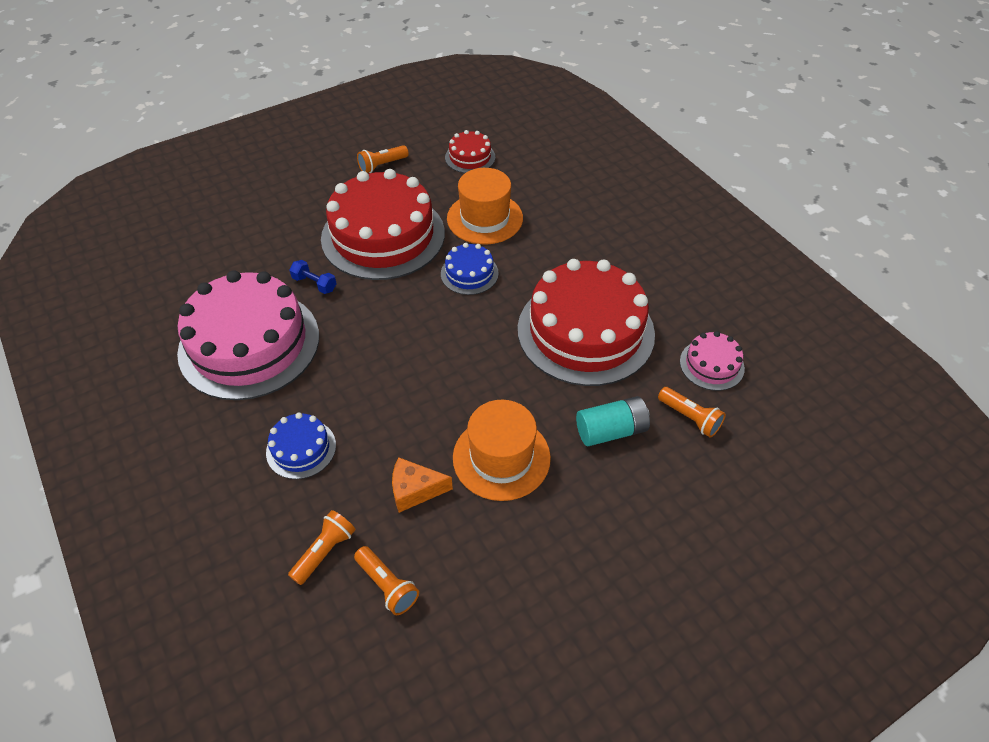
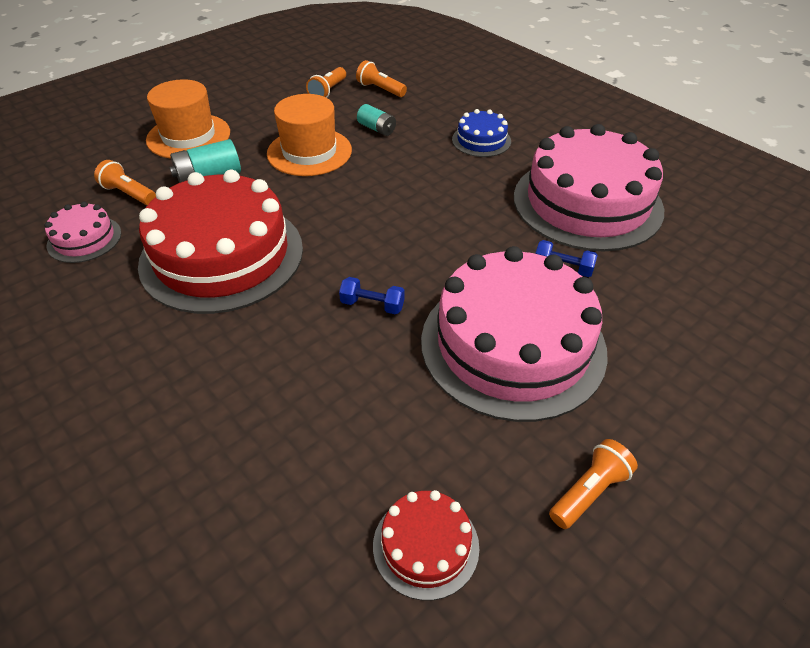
camera: 170 degrees right, 5 degrees down
(325, 551) = (430, 97): orange flashlight -> orange flashlight (328, 91)
(383, 235) = (512, 345): red cake -> pink cake
(415, 490) = (377, 129): orange cheese -> turquoise battery
(469, 273) = (372, 305): blue cake -> blue dumbbell
(485, 218) = (367, 397): orange hat -> orange hat (188, 136)

